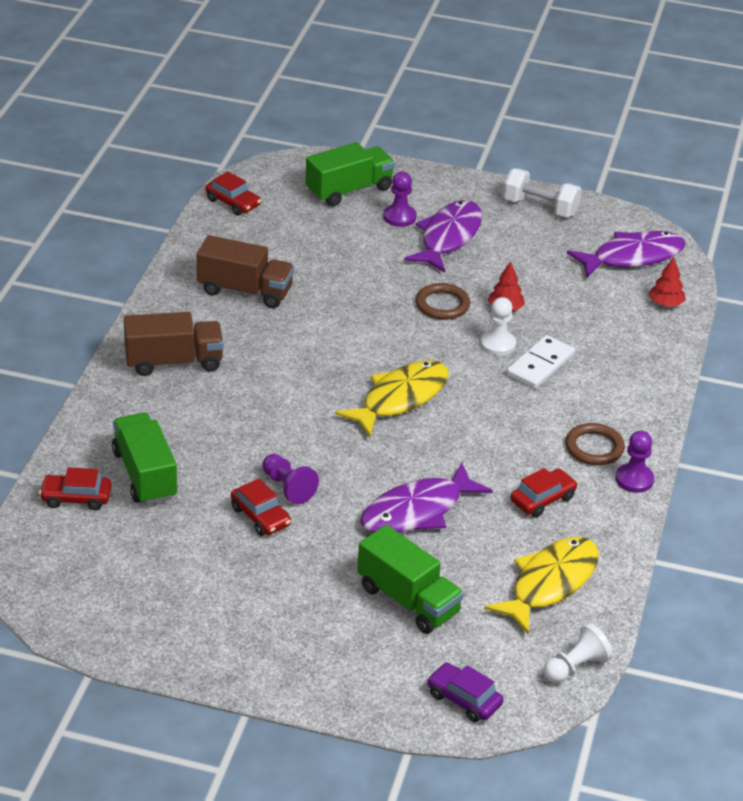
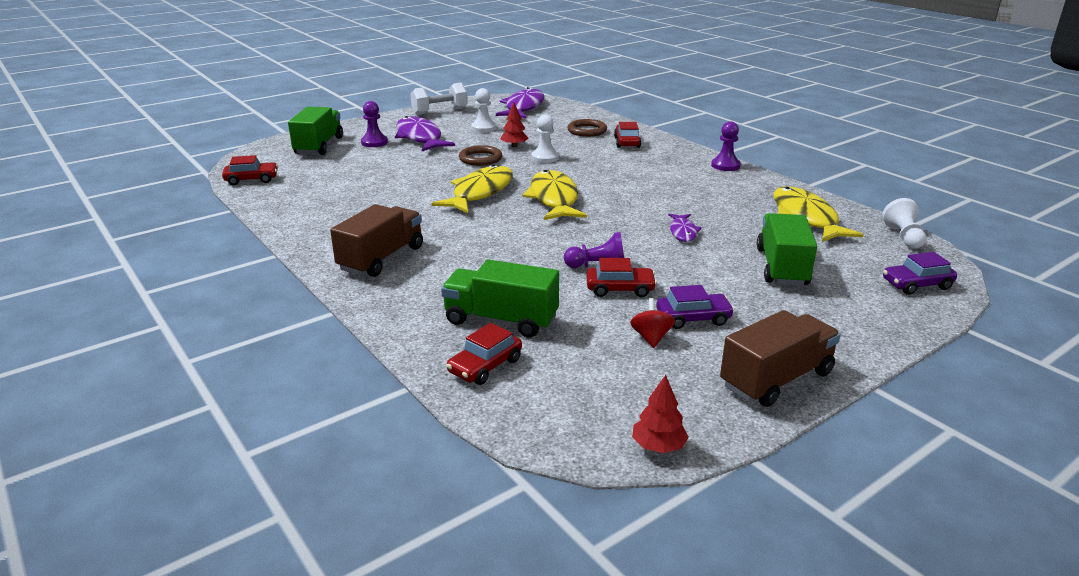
camera: 50 degrees left, 10 degrees down
(198, 565) = (651, 337): none -> red spinning top
(245, 291) = (351, 207): brown truck -> brown truck (776, 379)
(252, 577) = (693, 318): none -> purple car
(361, 346) = (480, 192): none -> yellow fish
(408, 600) = (782, 267): green truck -> green truck turned 75 degrees counterclockwise
(417, 511) = (683, 232): purple fish -> purple fish, size x0.52
(530, 263) = (483, 128): none -> white pawn
(540, 365) = (582, 154): white domino -> none
(542, 499) = (715, 193): red car -> red car (627, 142)
(594, 447) = (681, 165): brown ring -> brown ring (587, 131)
(666, 304) = (576, 113): red tree -> red tree (658, 446)

